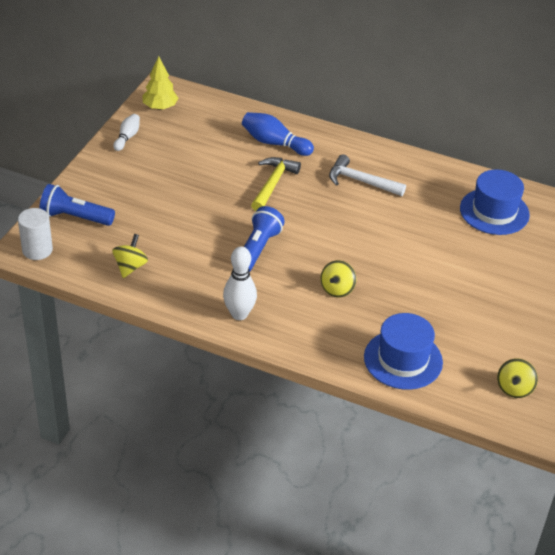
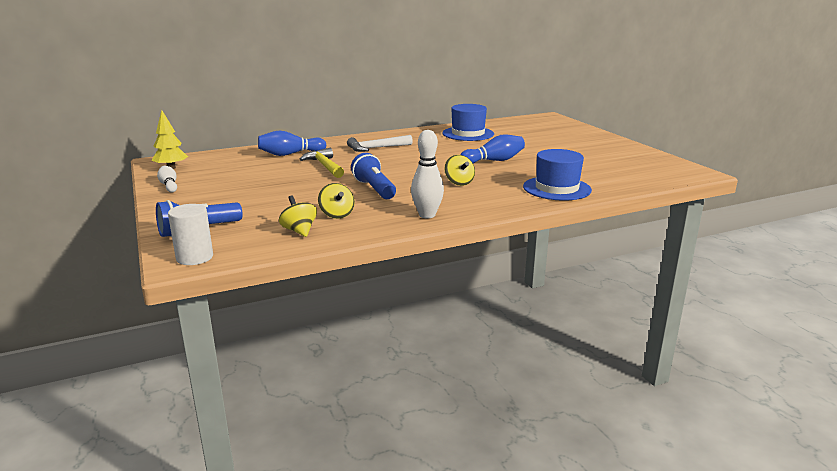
camera: 45 degrees left, 20 degrees down
(429, 278) = (493, 161): none -> blue bowling pin
(514, 388) = (626, 173): yellow spinning top -> yellow spinning top (337, 215)

